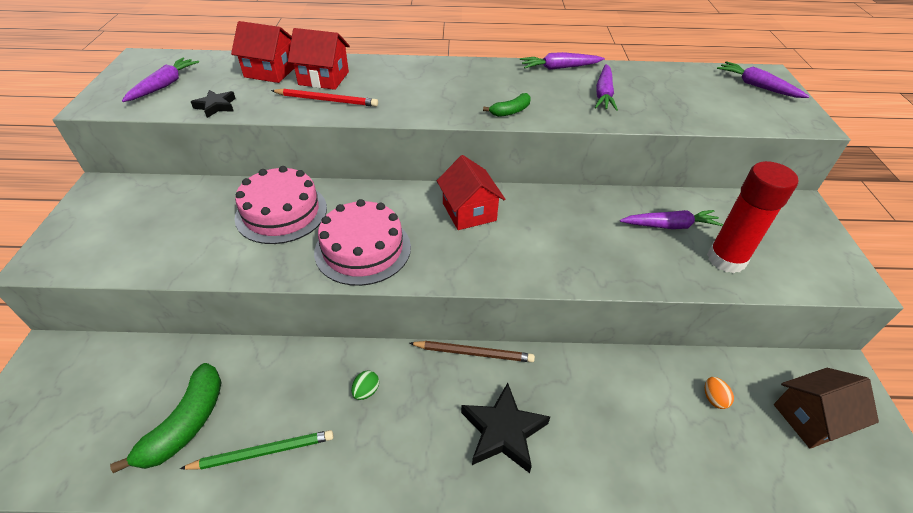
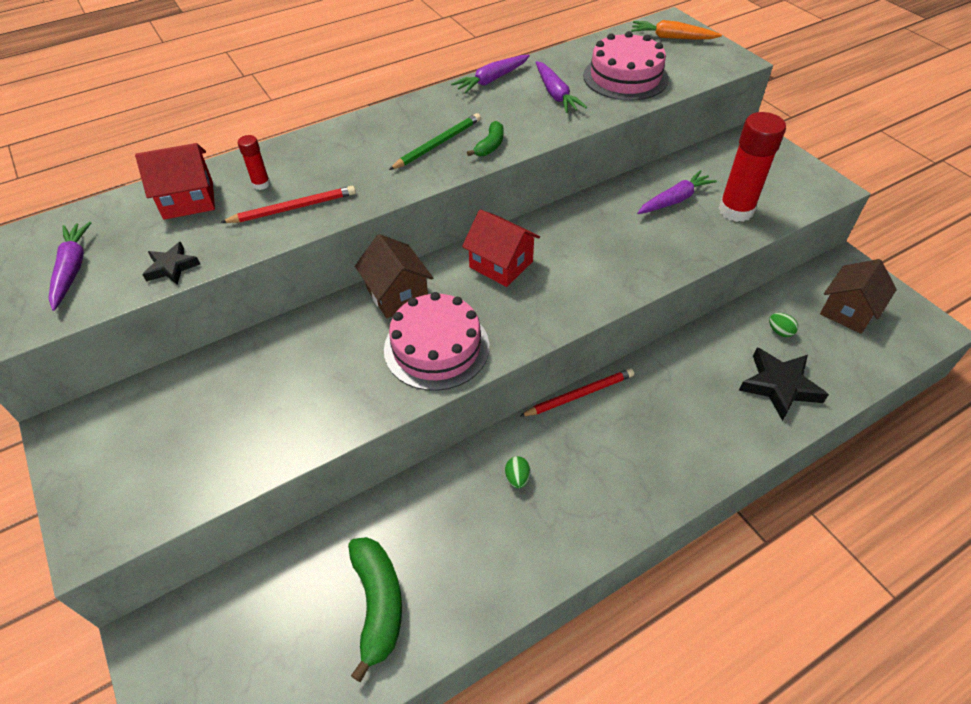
camera: 30 degrees left, 5 degrees up
(263, 452) = (474, 580): green pencil -> green pencil (437, 144)
(281, 212) = (317, 352): pink cake -> pink cake (625, 77)
(323, 78) = (261, 184): red house -> red glue stick
(372, 199) = (397, 294): none -> brown house
(473, 353) = (579, 394): brown pencil -> red pencil
(503, 431) = (654, 444): black star -> black star (779, 386)
(713, 399) = (780, 331): orange egg -> green egg
(757, 86) = (672, 38): purple carrot -> orange carrot

